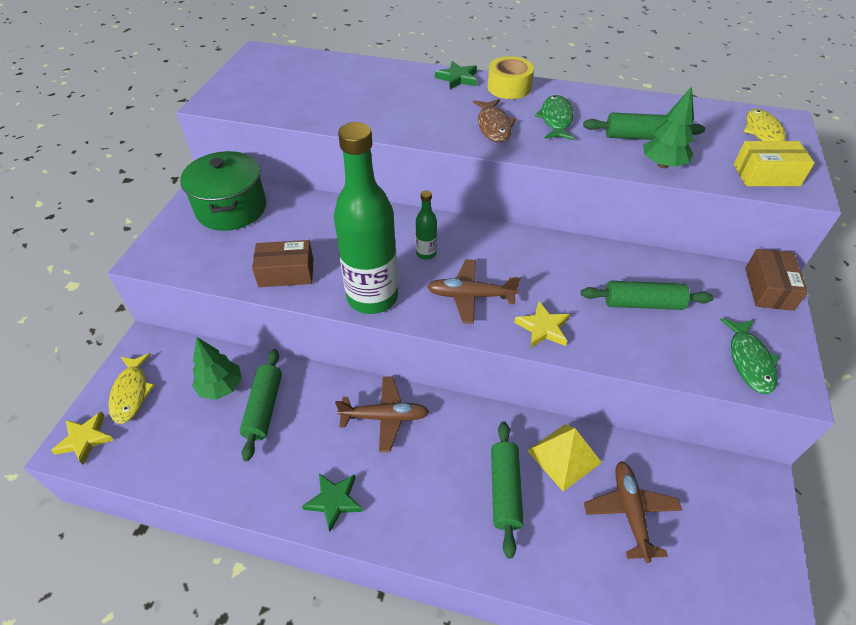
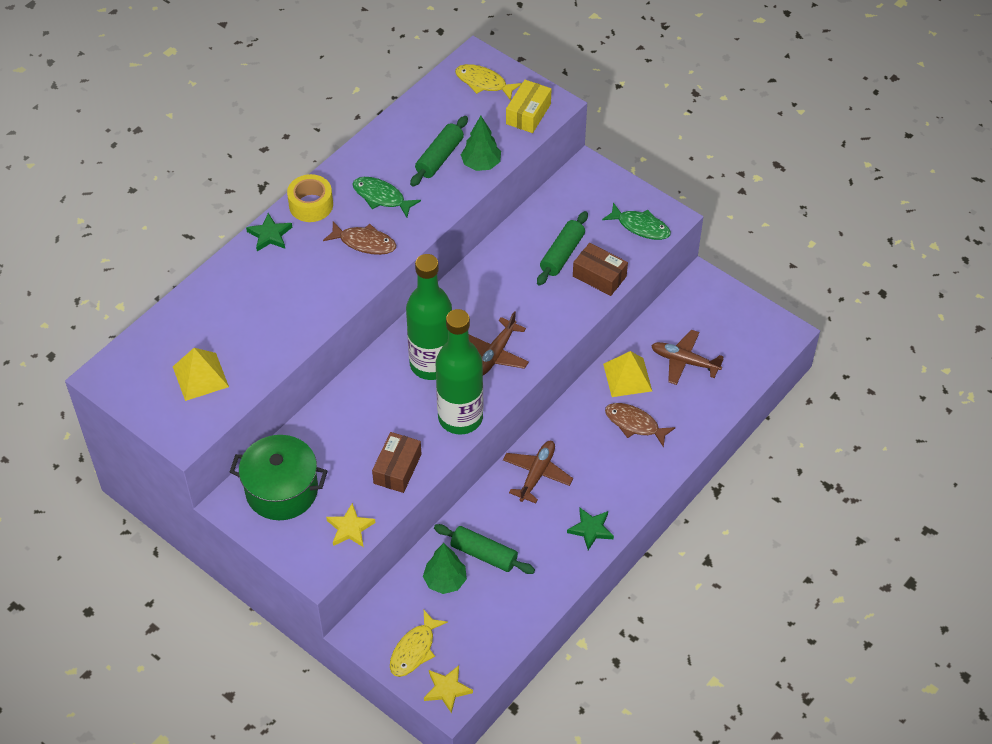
camera: 65 degrees left, 5 degrees up
(131, 393) = (414, 650): yellow fish -> yellow fish turned 105 degrees clockwise
(282, 91) = (200, 376): none -> yellow pyramid
(426, 253) = (431, 364): green bottle -> green bottle, size x2.36
(504, 490) = (634, 424): green rolling pin -> brown fish
(543, 328) = (551, 324): yellow star -> yellow star (350, 528)
(768, 288) = (590, 175): brown box -> brown box (599, 276)

